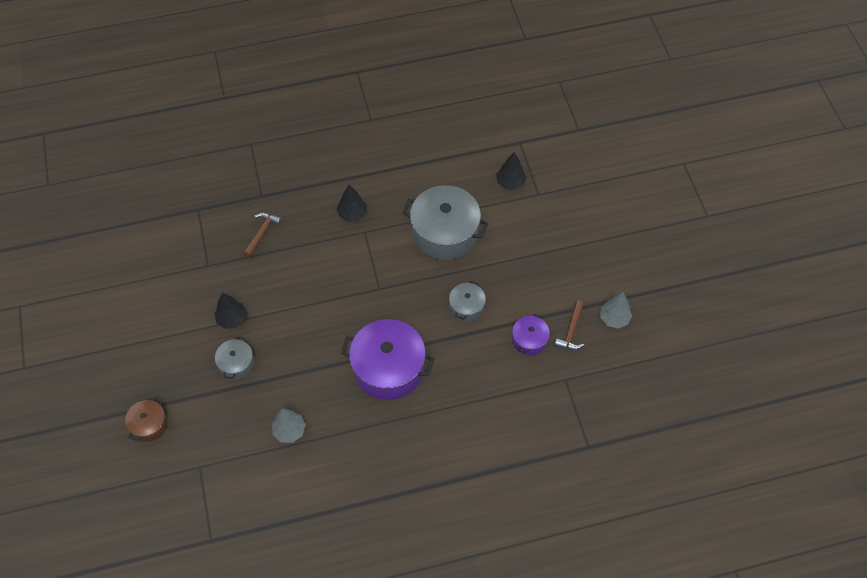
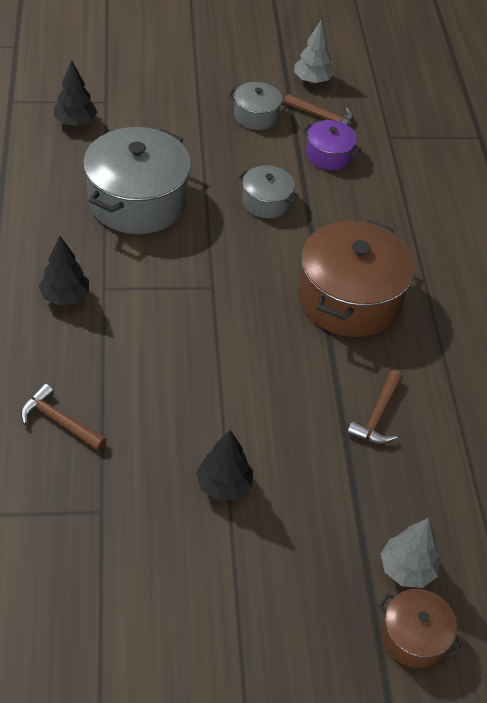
camera: 85 degrees left, 10 degrees down
(236, 364) = (312, 488): grey pot -> grey pot (256, 116)
(289, 431) = (439, 430): grey tree -> grey tree (407, 569)
(294, 394) = (378, 416): none -> brown hammer
(388, 368) = (349, 298): purple pot -> brown pot

